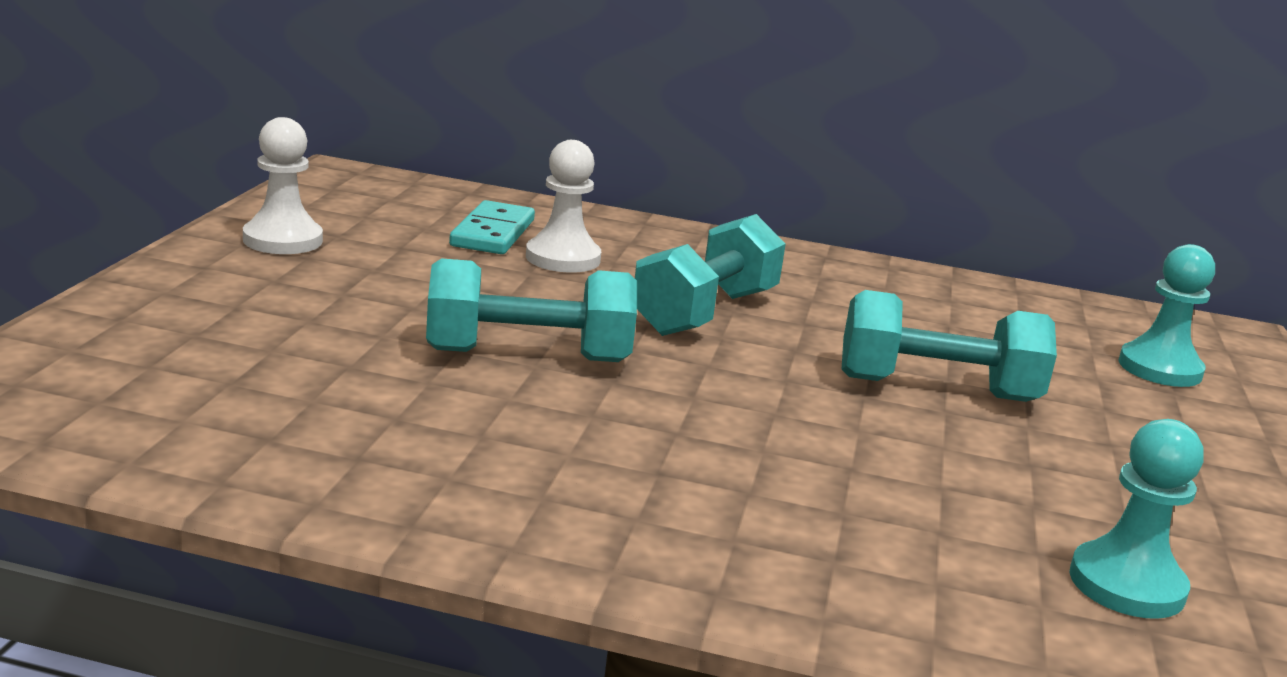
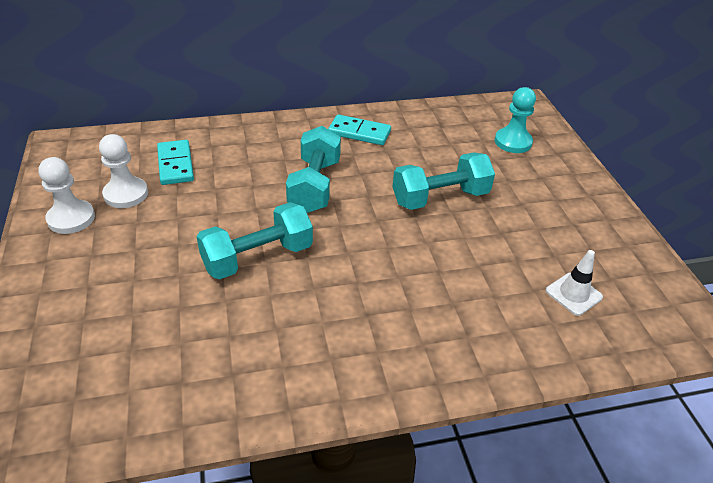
camera: 25 degrees left, 20 degrees up
(563, 258) = (223, 171): white pawn -> white pawn (126, 194)
(846, 281) = (359, 132): none -> turquoise domino
(1126, 584) = (573, 294): turquoise pawn -> white traffic cone

